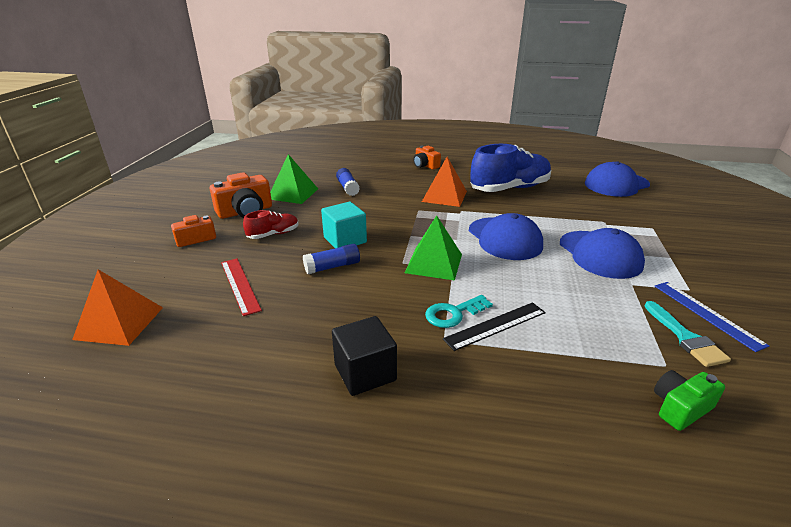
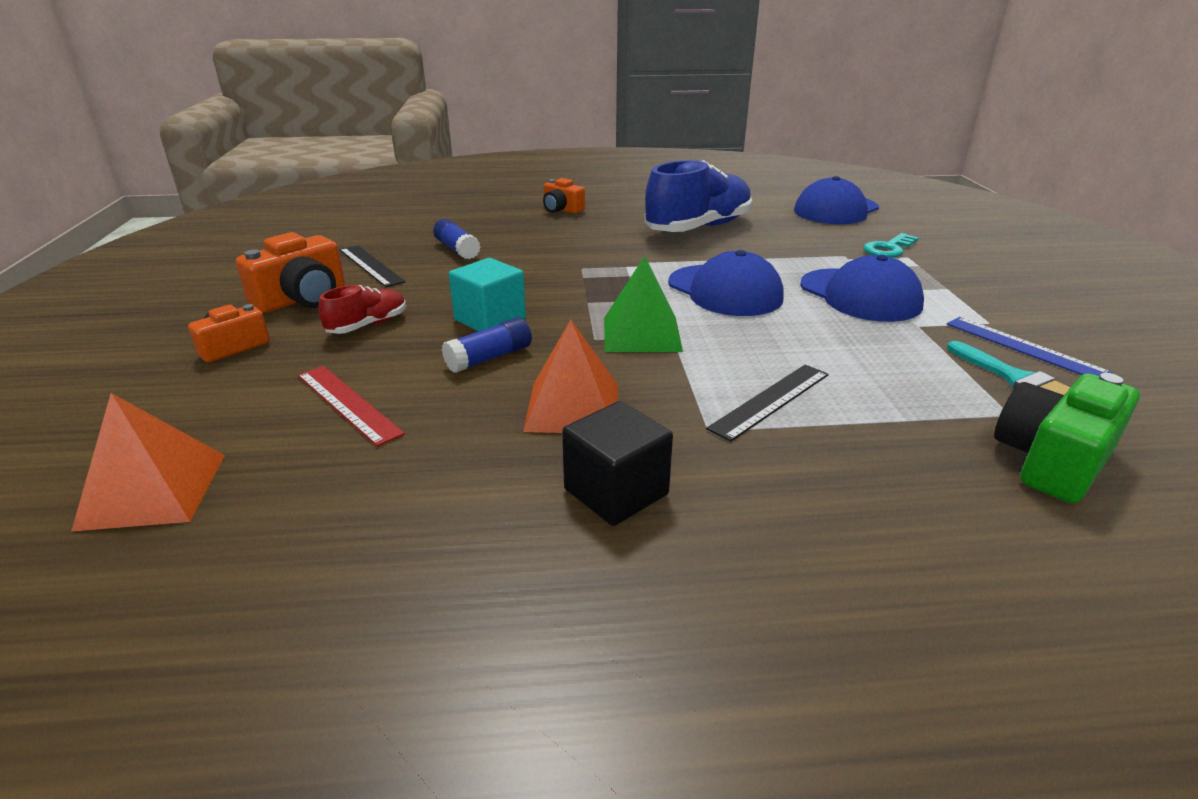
camera: 15 degrees left, 0 degrees up
(293, 193) = (371, 265): green pyramid -> black ruler
(444, 196) = (611, 246): orange pyramid -> orange pyramid (573, 407)
(453, 314) = (704, 394): turquoise key -> turquoise key (888, 249)
(680, 408) = (1052, 460): green camera -> green camera, size x1.60

